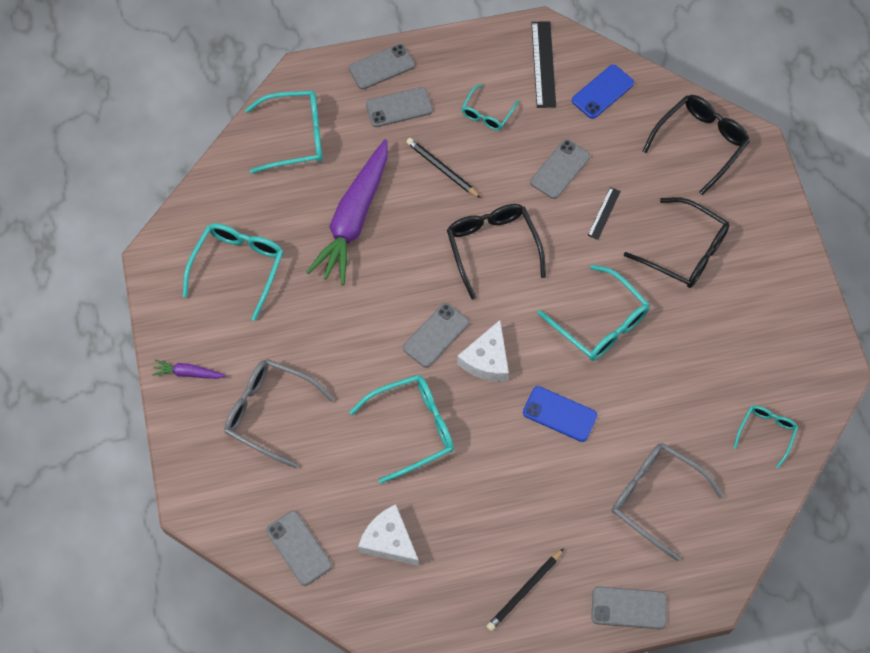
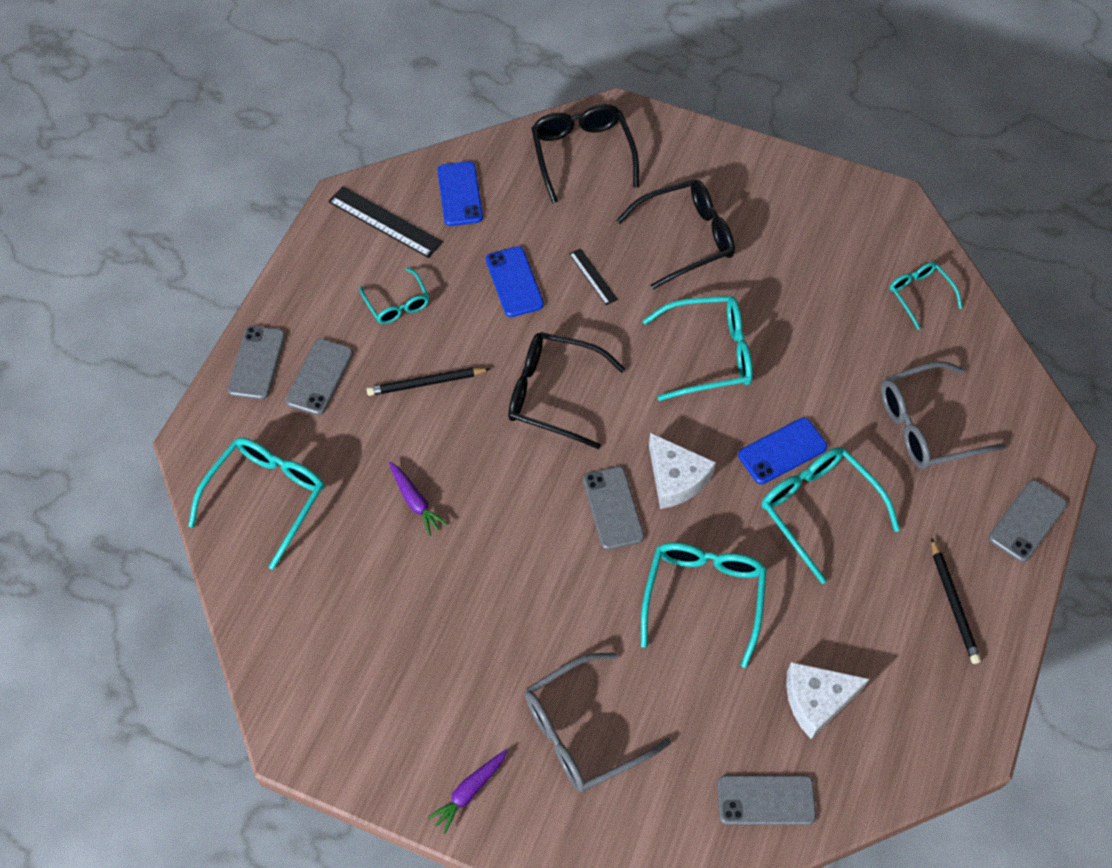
camera: 55 degrees left, 5 degrees down
(238, 268) = (379, 656): turquoise glasses -> turquoise glasses (819, 510)
(354, 219) = (415, 501): purple carrot -> purple carrot, size x0.42
(560, 169) = (514, 282): grey phone -> blue phone

